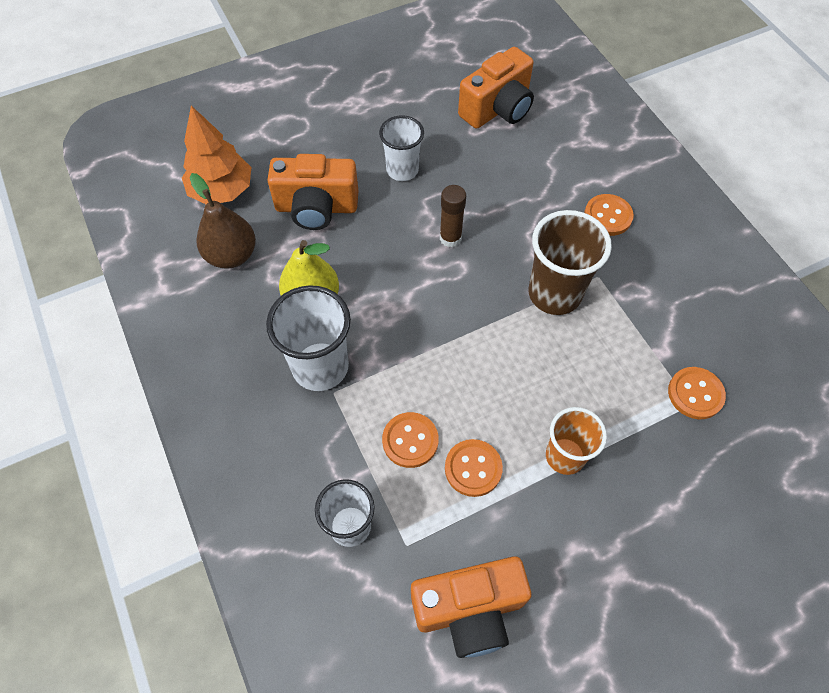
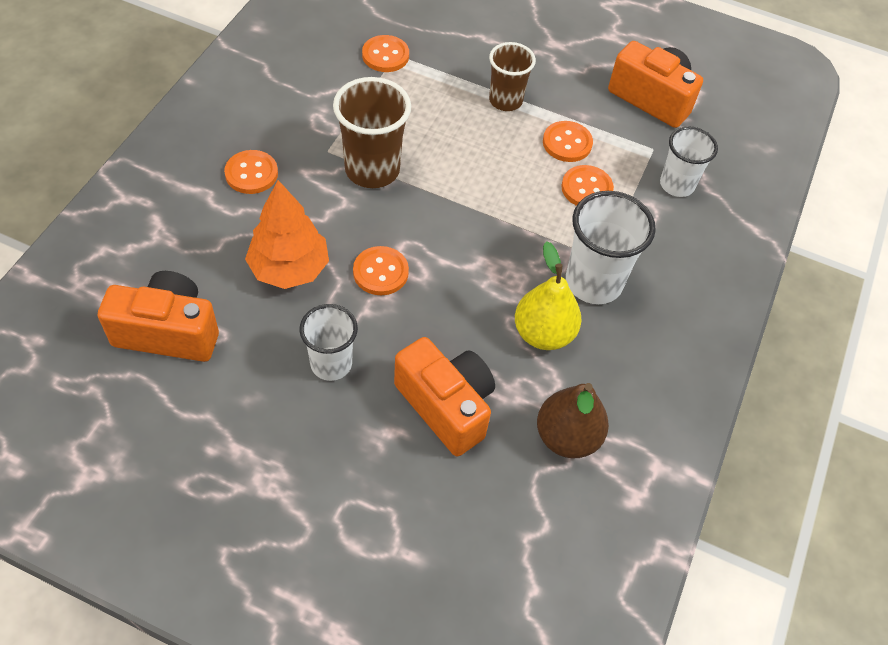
camera: 135 degrees left, 5 degrees down
(222, 190) = (507, 516): orange tree -> orange tree (289, 269)
(450, 238) = (380, 272): brown glue stick -> orange button
(565, 456) = (505, 101): orange cup -> brown cup

